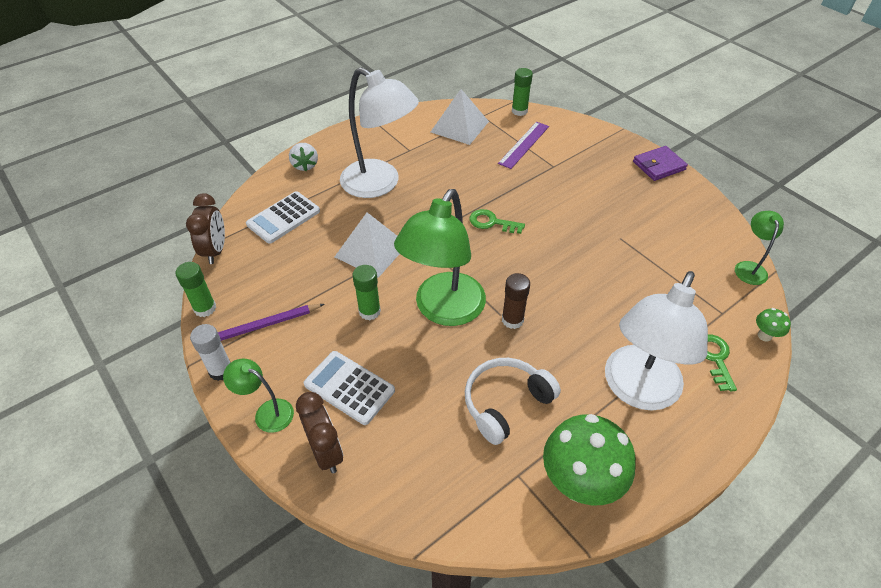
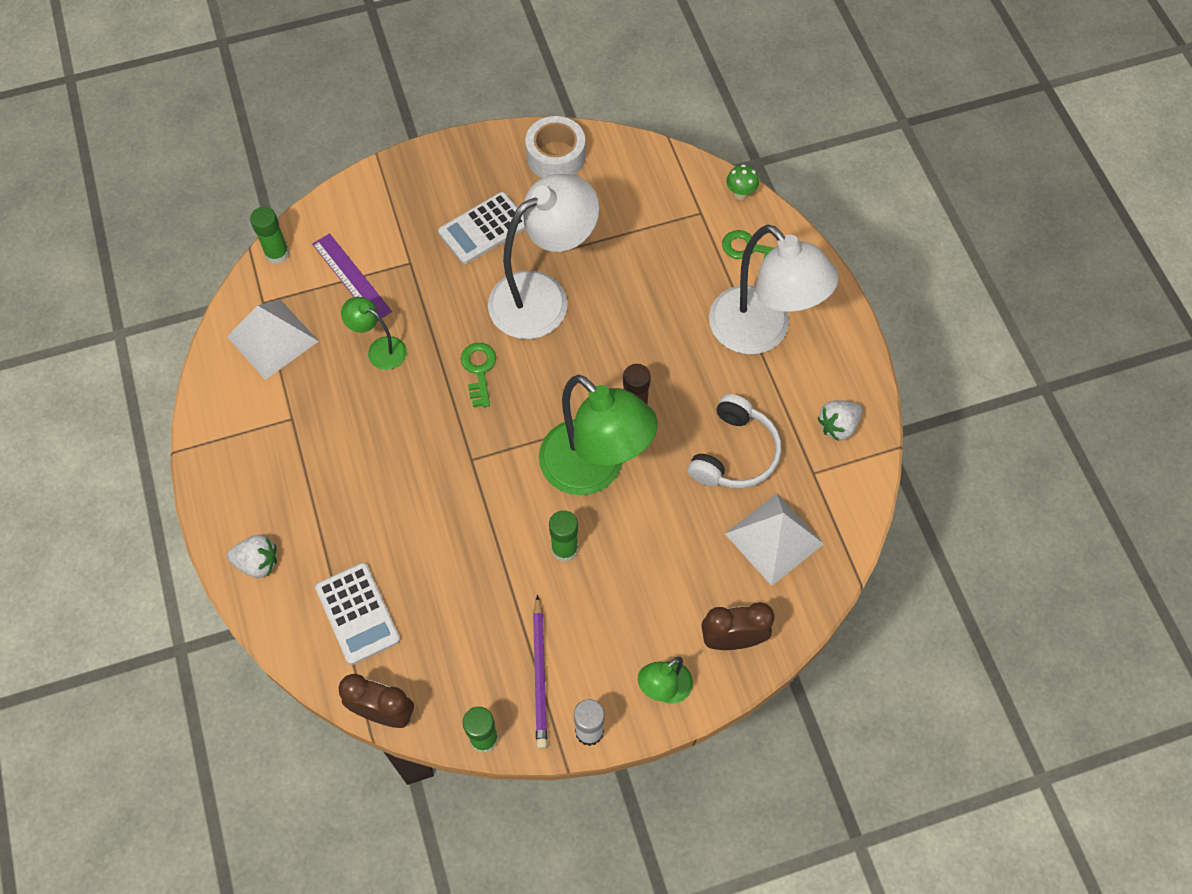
camera: 70 degrees left, 15 degrees up
(349, 387) = (662, 597): white calculator -> white calculator (483, 228)
(371, 250) = (467, 520): white pyramid -> white pyramid (774, 538)
(380, 184) = (346, 476): white lamp -> white lamp (543, 296)
(492, 222) = (479, 370): green key -> green key turned 135 degrees clockwise
(506, 403) = (734, 453): white headphones -> white headphones turned 135 degrees counterclockwise
(579, 484) = (838, 426): green mushroom -> white strawberry
(658, 166) = (464, 153): purple wallet -> none
(697, 211) = (556, 156): none -> white tape
(749, 267) = (654, 156): green lamp -> green lamp (379, 349)

